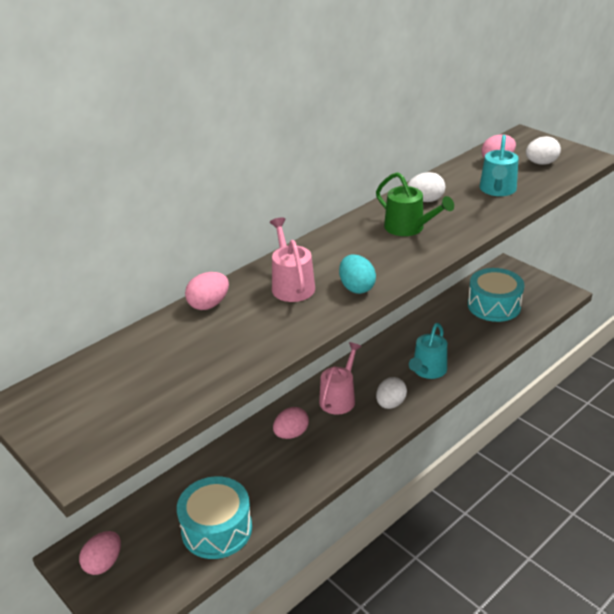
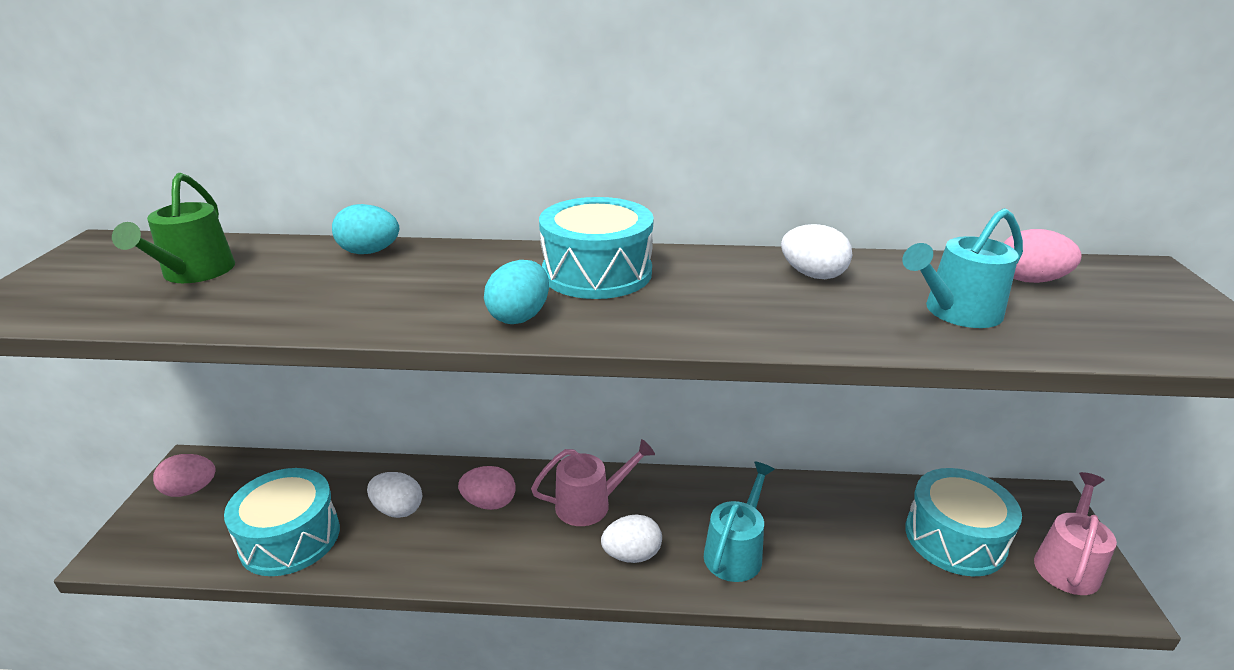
camera: 45 degrees right, 5 degrees down
(209, 304) = (369, 252): pink egg -> turquoise egg
(291, 285) = (469, 277): pink watering can -> pink watering can (1067, 564)
(342, 249) = (597, 272): none -> turquoise drum
(408, 228) = (723, 291): green watering can -> green watering can (194, 273)
(428, 370) = (736, 552): turquoise watering can -> turquoise watering can turned 135 degrees clockwise
(541, 163) = (1115, 315): white egg -> white egg (398, 509)

